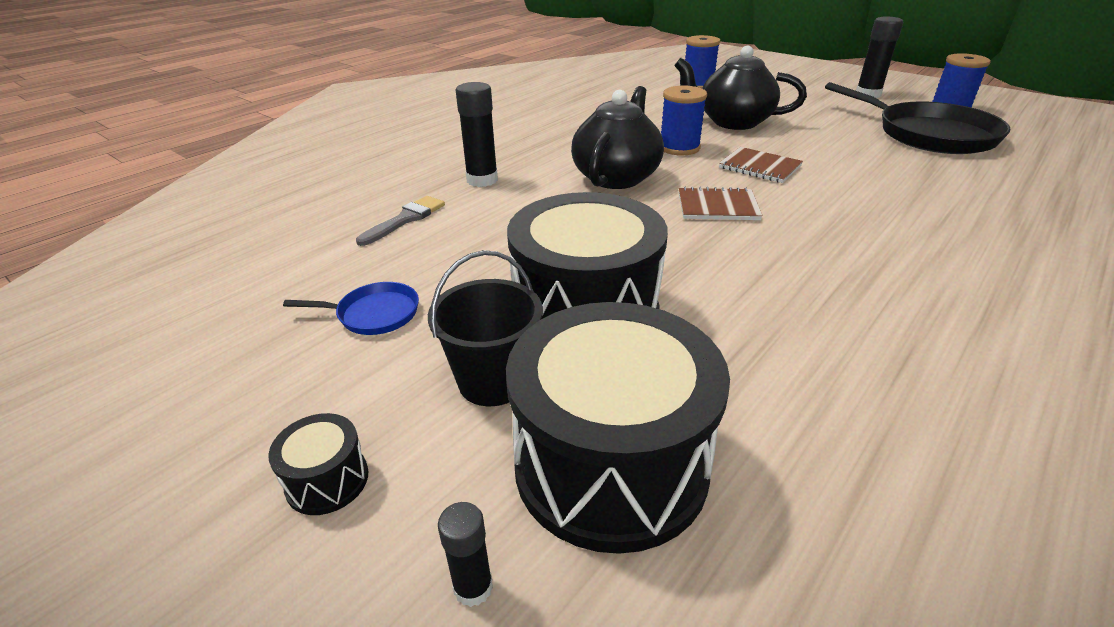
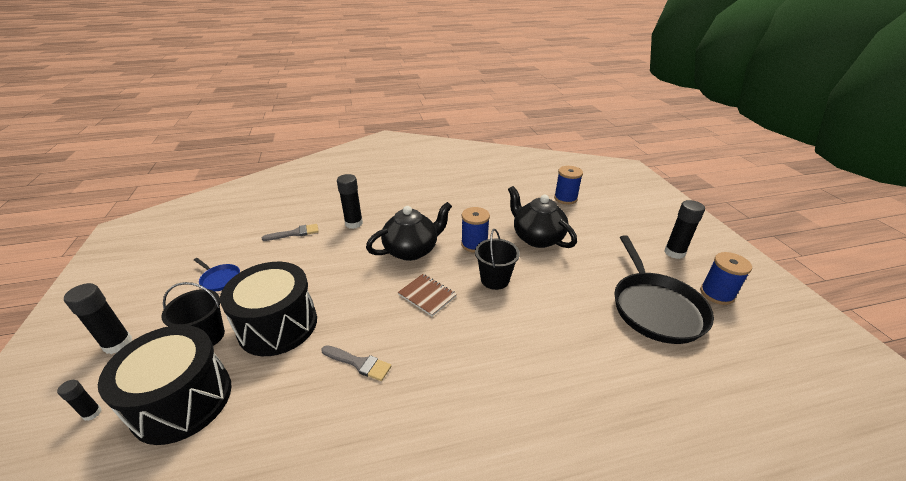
camera: 35 degrees right, 0 degrees up
(327, 480) = (118, 344): black drum -> black glue stick
(759, 167) = (494, 279): brown notebook -> black bucket
(767, 295) = (359, 363): none -> grey brush

